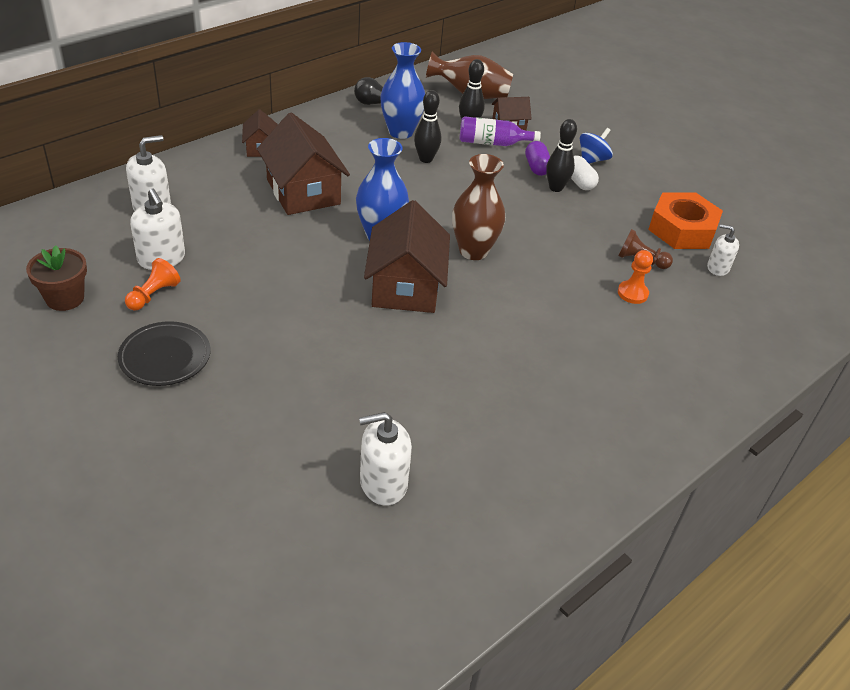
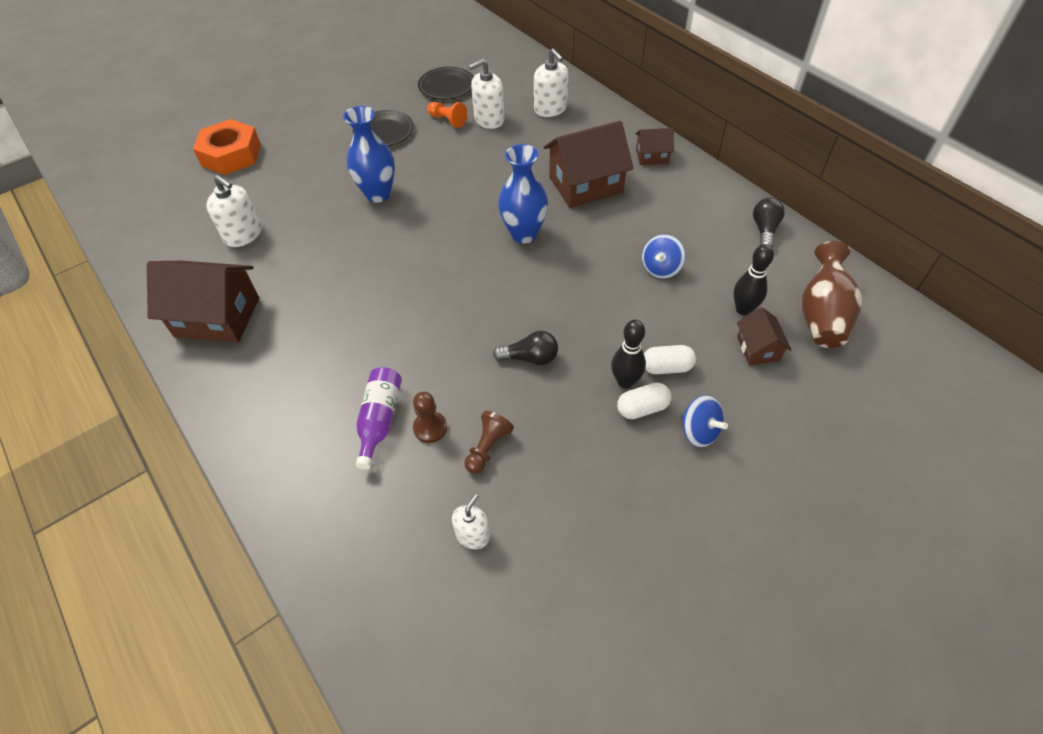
camera: 100 degrees right, 10 degrees up
(65, 298) = (446, 86): brown flower pot -> black plate
(383, 483) = (243, 235): white soap dispenser -> white soap dispenser turned 135 degrees clockwise
(400, 132) = (711, 250): blue vase -> blue vase (378, 194)
(405, 286) = (450, 249): brown house -> brown house (217, 317)
(425, 159) = (661, 268): black bowling pin -> blue spinning top
(473, 251) = (502, 298): brown vase -> none
(492, 143) = (711, 329): purple bottle -> purple bottle (380, 420)
(536, 167) = (666, 367): purple capsule -> white capsule
(542, 236) = (530, 358): none -> black light bulb
(632, 293) = (430, 428): orange pawn -> brown pawn
(682, 229) = (552, 510): orange nut -> orange nut (231, 155)

